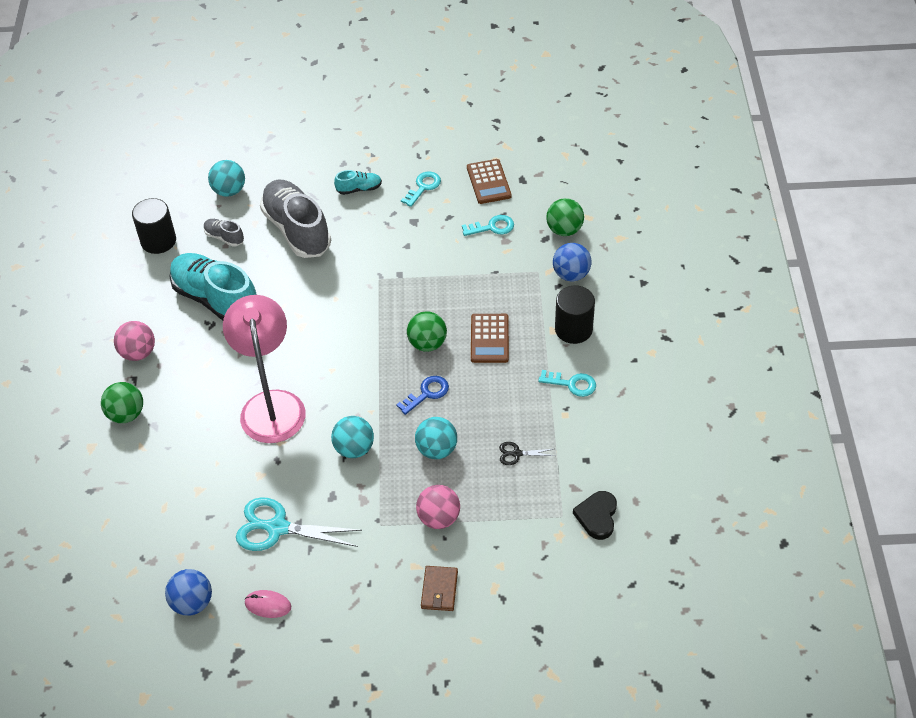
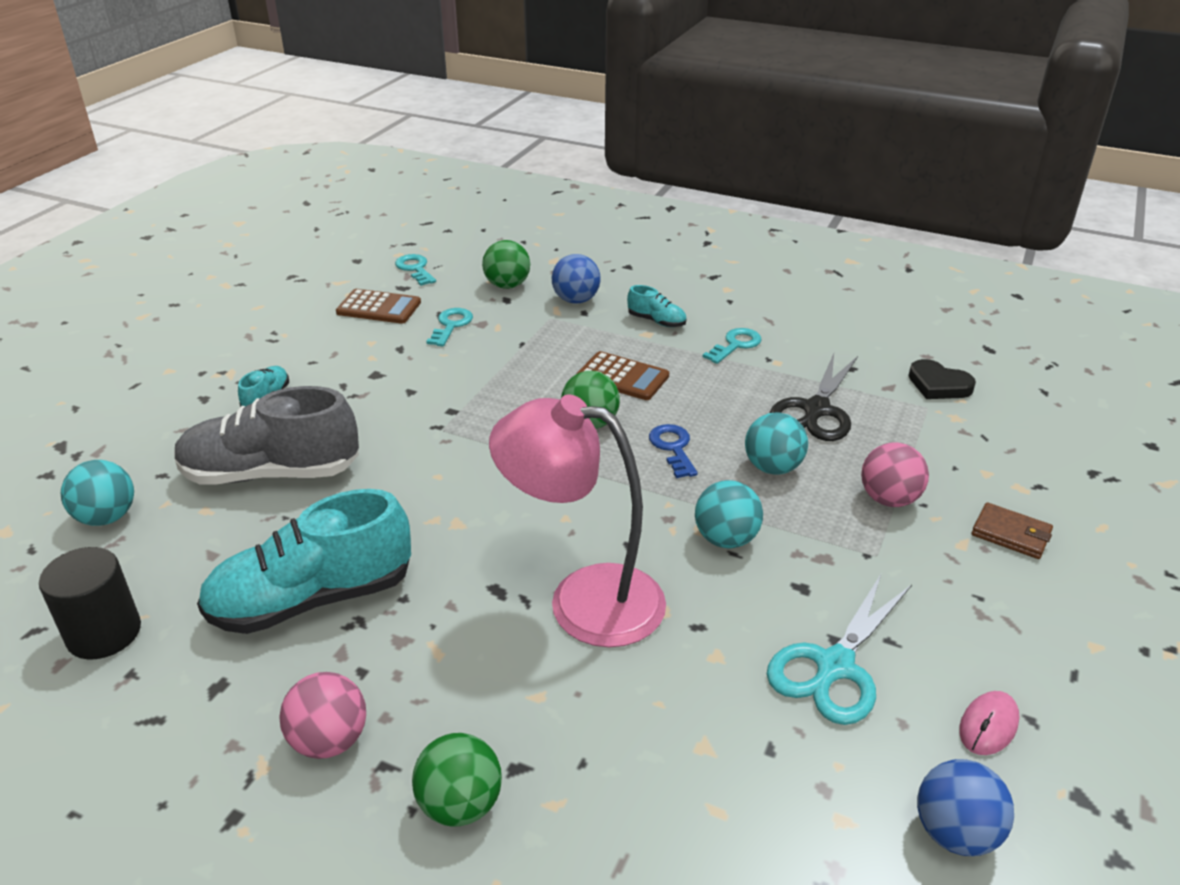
camera: 65 degrees left, 15 degrees down
(224, 237) = (194, 551): grey shoe -> none
(423, 187) = (328, 351): turquoise key -> turquoise key (415, 269)
(516, 454) = (816, 410): black scissors -> black scissors, size x2.12
(573, 329) = (656, 321): black cylinder -> turquoise shoe

